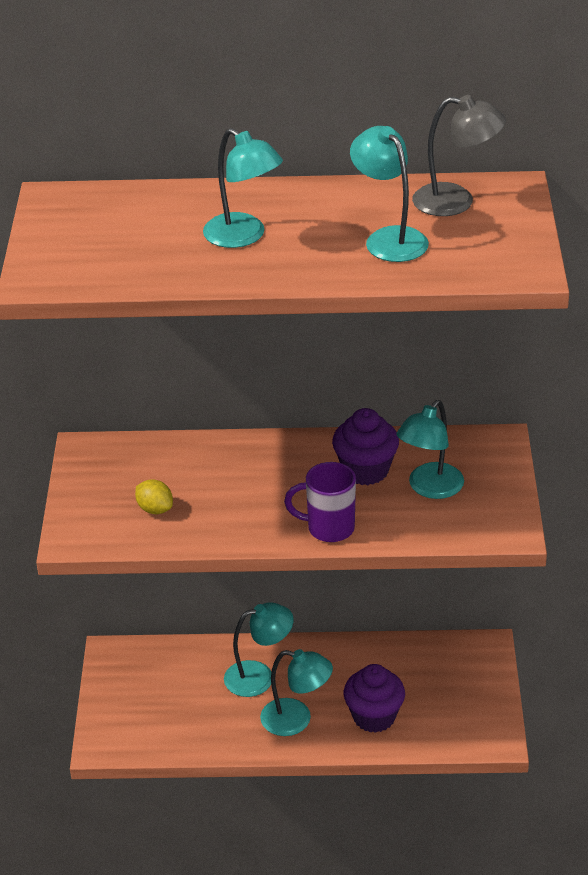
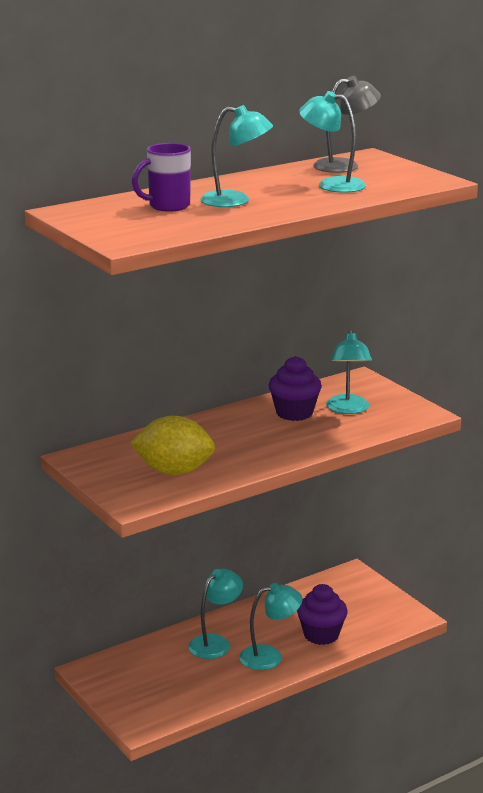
camera: 35 degrees left, 15 degrees down
(155, 509) = (174, 471): yellow lemon -> yellow lemon, size x2.06
(328, 528) = (309, 445): purple mug -> purple mug (167, 206)

